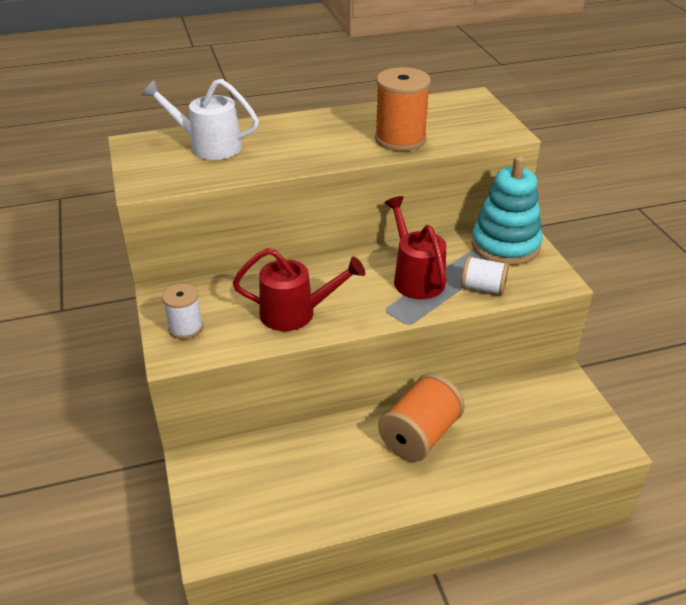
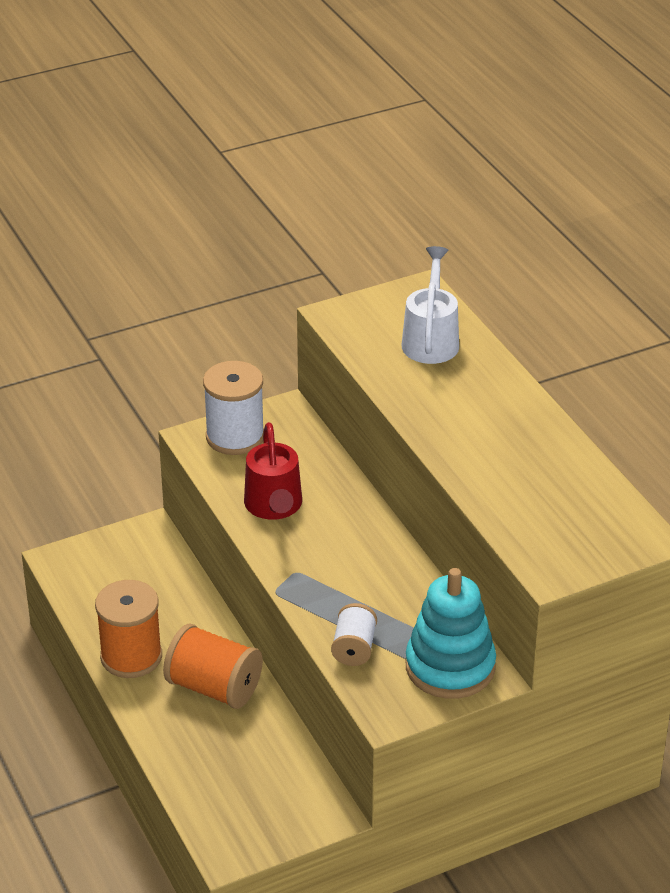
camera: 80 degrees right, 0 degrees up
(186, 328) = (235, 437): white spool -> white spool, size x1.67
(400, 139) = (497, 481): orange spool -> orange spool (131, 656)
(415, 277) = (361, 591): red watering can -> none

